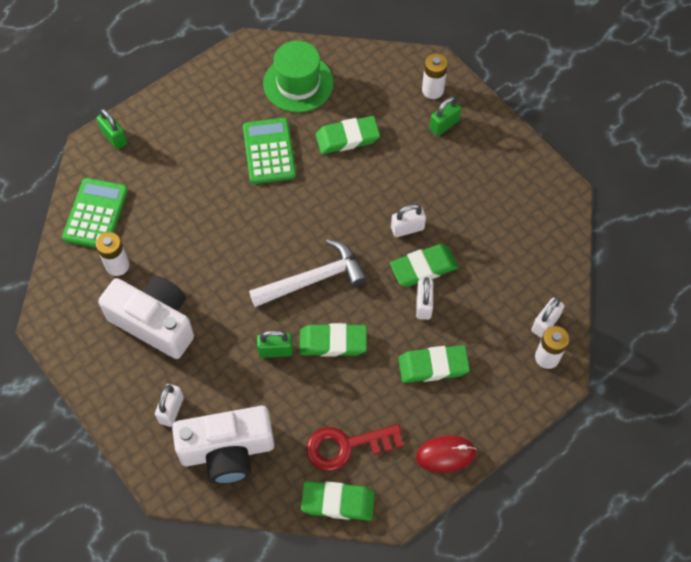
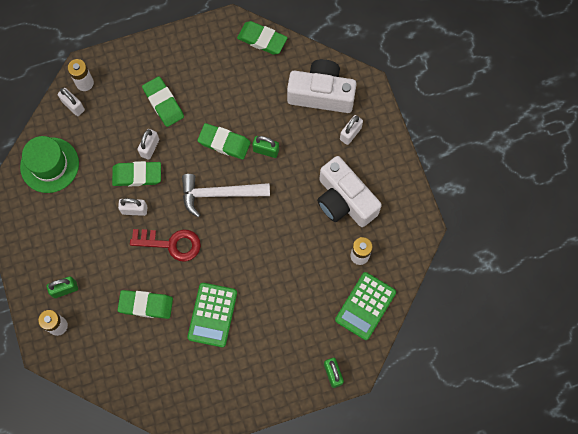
camera: 160 degrees left, 10 degrees up
(298, 83) = (164, 373): green hat -> green hat (49, 165)
(347, 446) = (242, 71): red key -> red key (171, 244)
(433, 366) = (163, 103): green eraser -> green eraser turned 45 degrees clockwise
(445, 454) = (182, 45): red mouse -> none
(545, 323) = (73, 106): white padlock -> white padlock turned 75 degrees clockwise

